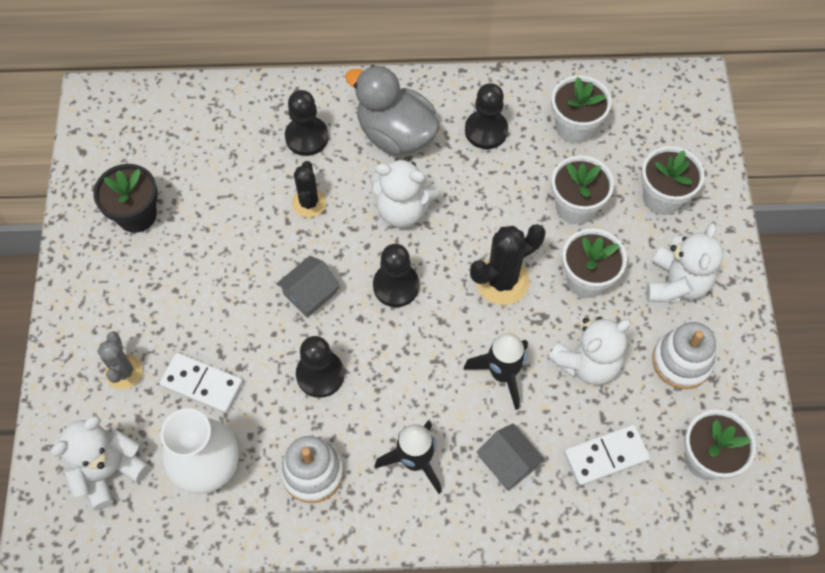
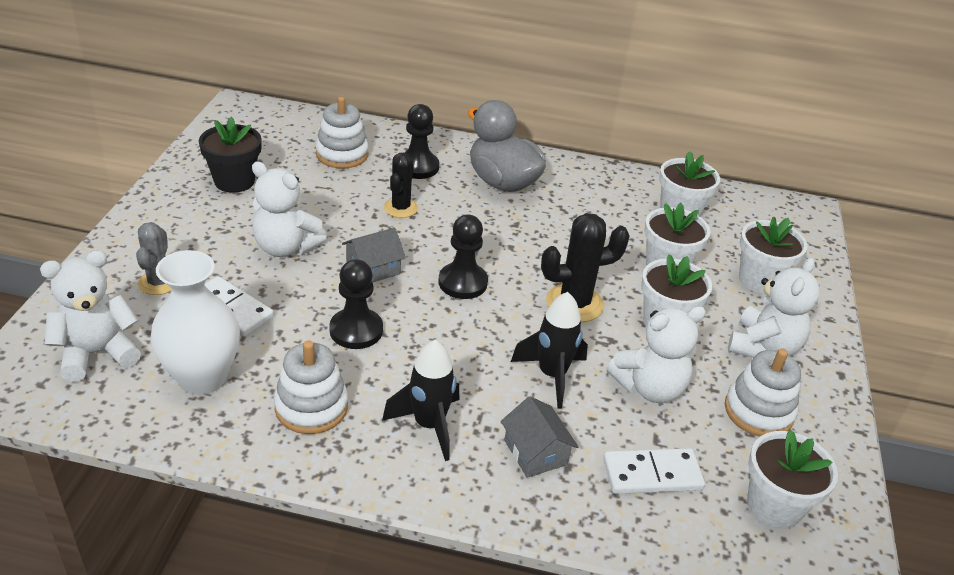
camera: 10 degrees right, 25 degrees down
(226, 142) = (342, 154): none -> white stacking toy
(403, 210) = (490, 232): white teddy bear -> white teddy bear (286, 247)
(486, 130) = (591, 198): black pawn -> none

